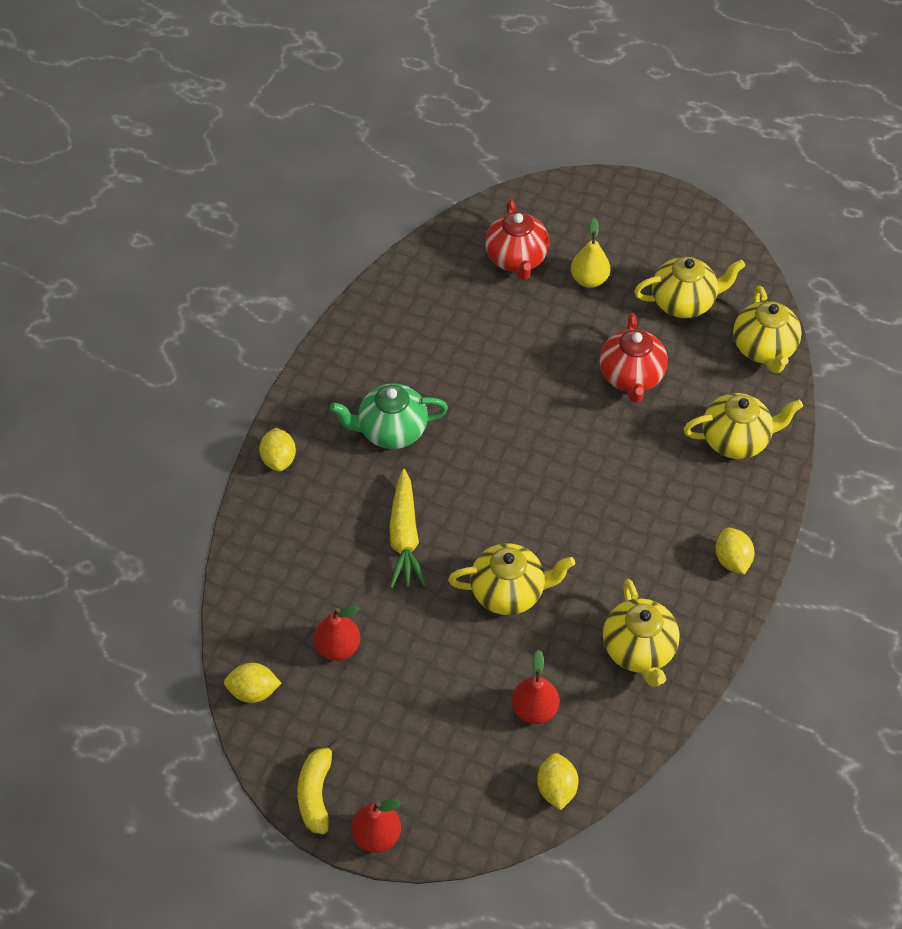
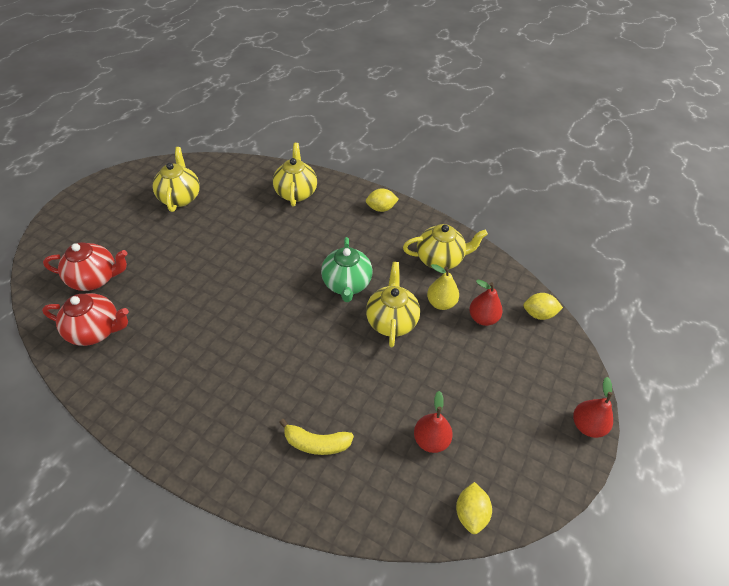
camera: 85 degrees left, 5 degrees down
(279, 459) = (234, 476): yellow lemon -> none
(316, 793) = (559, 467): yellow banana -> yellow banana (316, 443)
(391, 431) = (231, 381): green teapot -> green teapot (347, 284)
(405, 537) = (335, 382): yellow carrot -> none
(589, 280) = (137, 240): yellow pear -> yellow pear (441, 303)
(631, 377) = (231, 232): red teapot -> red teapot (96, 330)
(763, 349) = (233, 170): yellow teapot -> none

